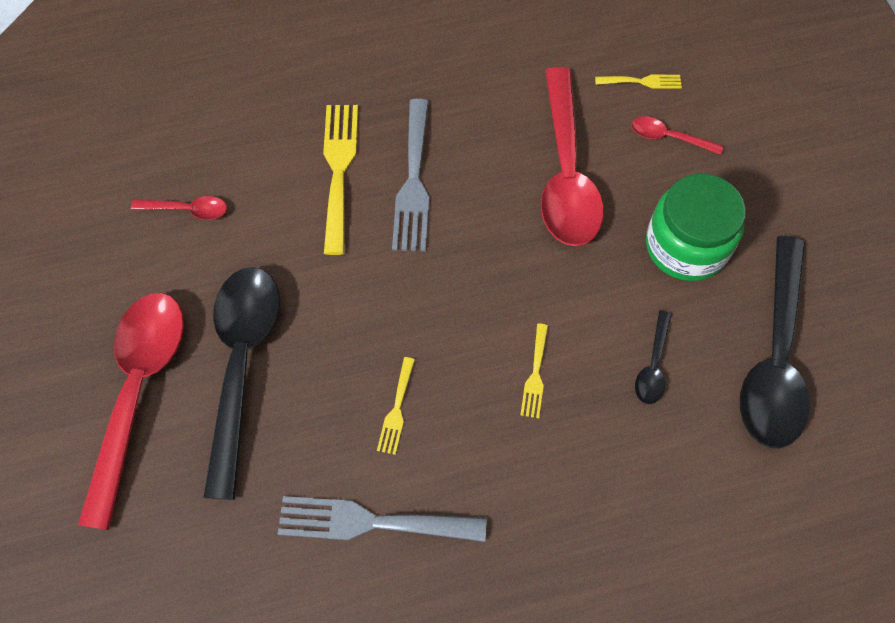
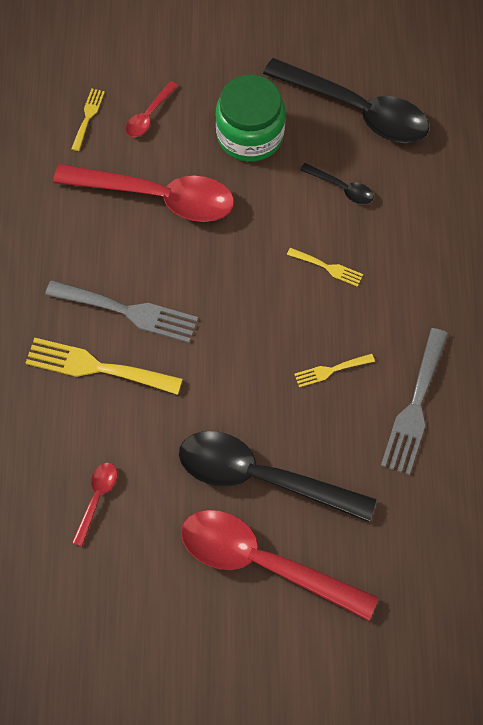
camera: 75 degrees left, 0 degrees up
(396, 410) = (330, 370): yellow fork -> yellow fork turned 135 degrees clockwise

